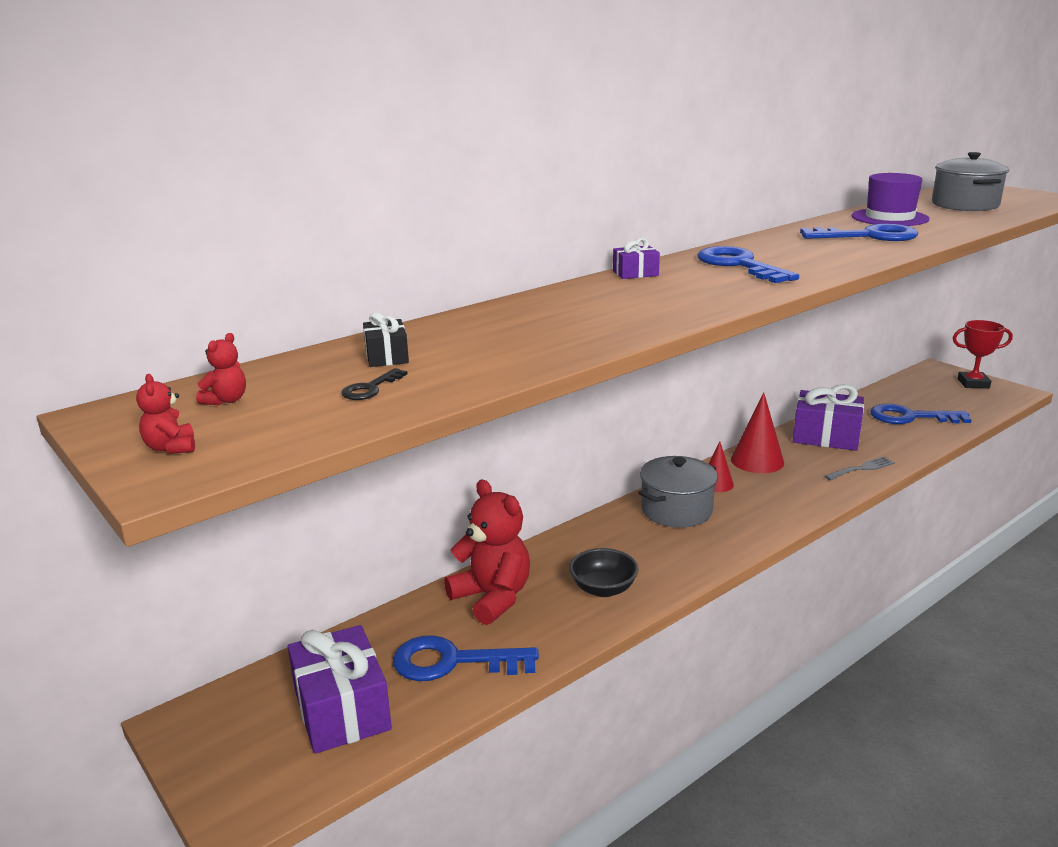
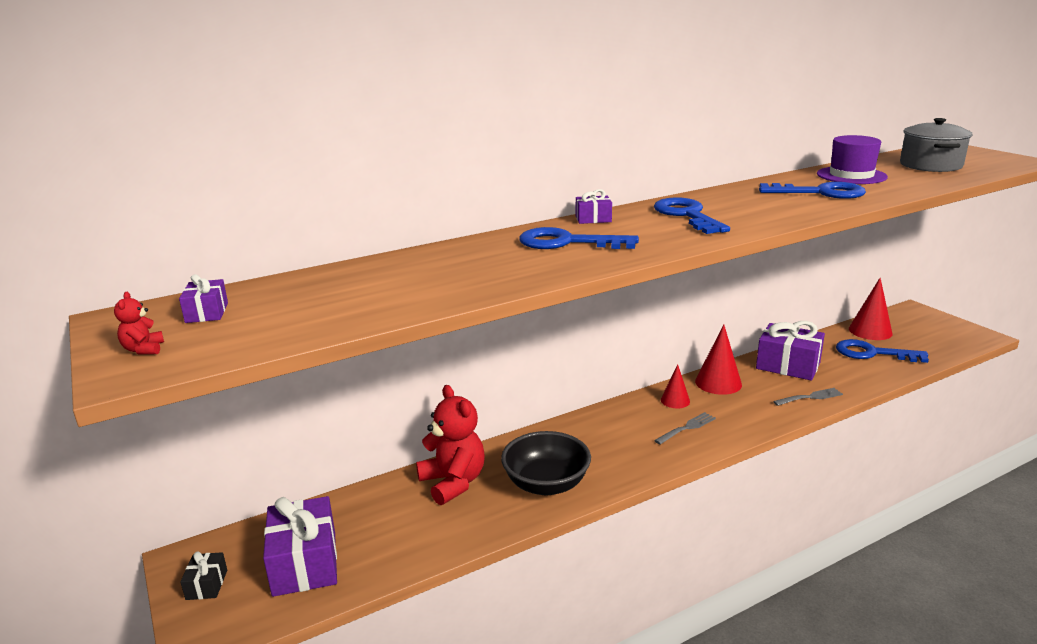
camera: 10 degrees right, 0 degrees up
(226, 400) = (207, 312): red teddy bear -> purple gift
(370, 388) = (318, 310): black key -> none
(386, 356) = (348, 283): black gift -> black gift (207, 585)
(452, 661) = (403, 533): blue key -> blue key (567, 242)
(603, 589) = (546, 484): black bowl -> black bowl, size x1.53
(676, 510) = (632, 421): grey pot -> none
(740, 512) = (687, 428): none -> grey fork
(899, 394) = (870, 331): none -> red cone
(973, 383) = (944, 326): red trophy -> none

